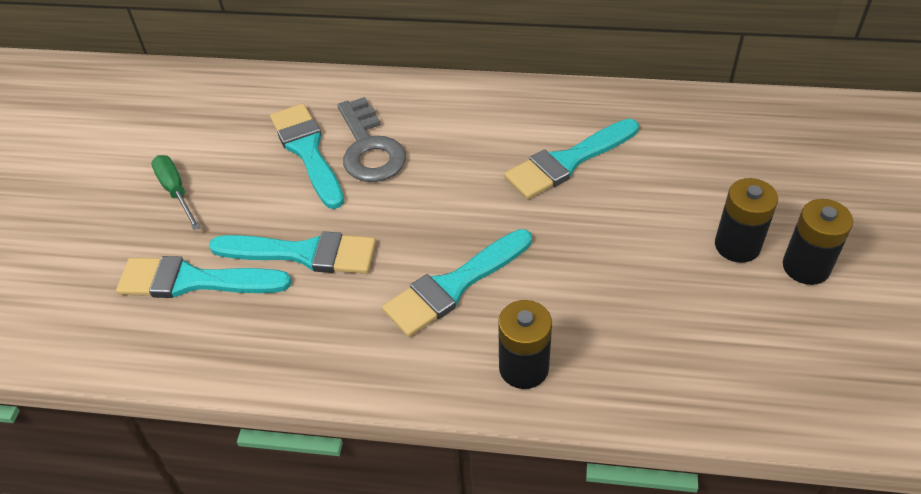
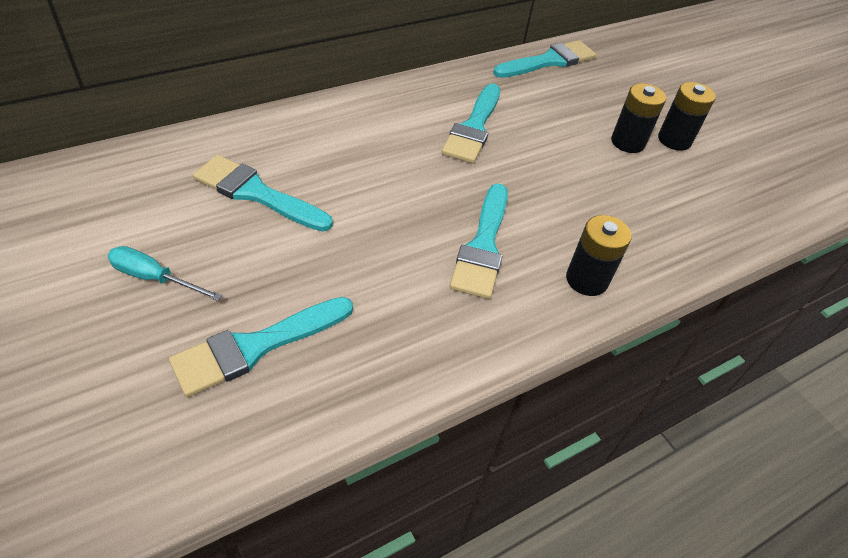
camera: 45 degrees left, 0 degrees up
(176, 192) = (154, 278): green screwdriver -> turquoise screwdriver
(303, 253) = (338, 276): turquoise brush -> turquoise brush (549, 61)
(369, 148) = (311, 171): grey key -> none

